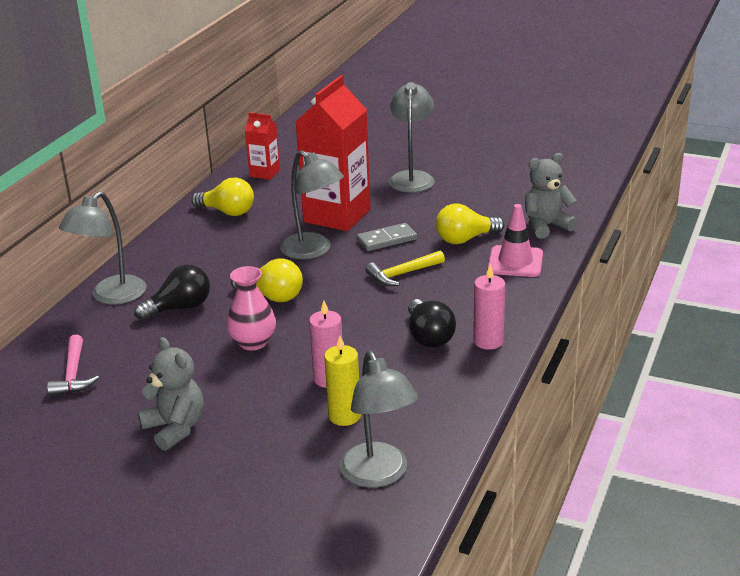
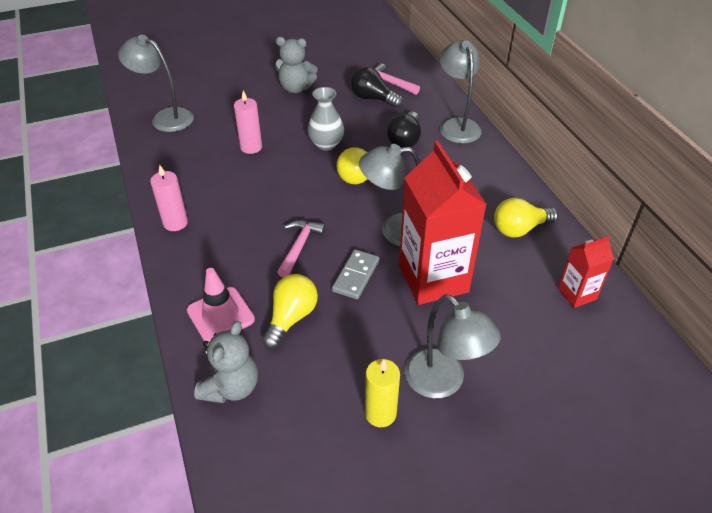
camera: 135 degrees right, 15 degrees up
(253, 342) = (326, 144): pink vase -> grey vase
(344, 416) = (216, 133): yellow candle -> yellow candle (380, 413)
(402, 274) = (299, 247): yellow hammer -> pink hammer
(428, 336) = (221, 205): black light bulb -> black light bulb (372, 99)

